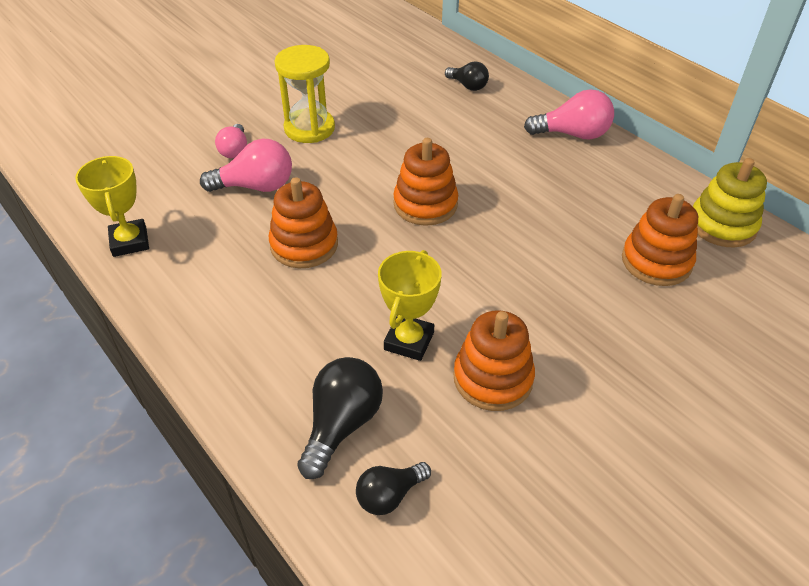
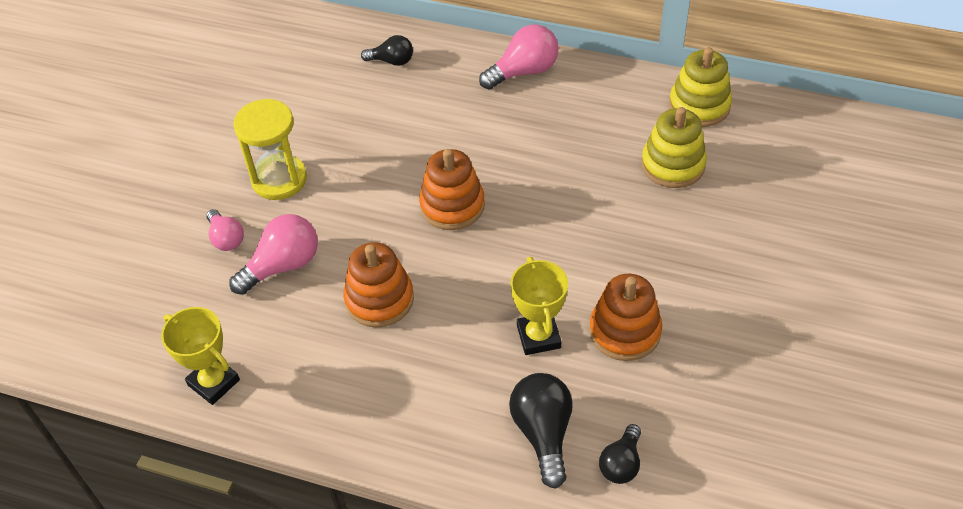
camera: 30 degrees left, 5 degrees up
(656, 261) = (673, 165): orange stacking toy -> yellow stacking toy

